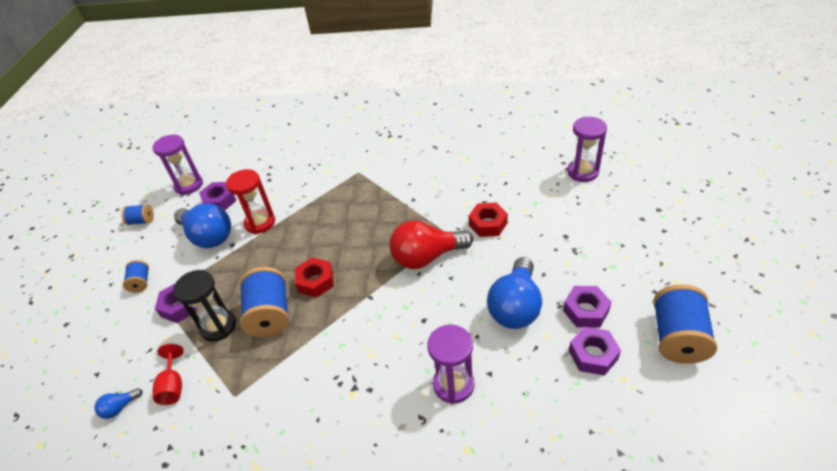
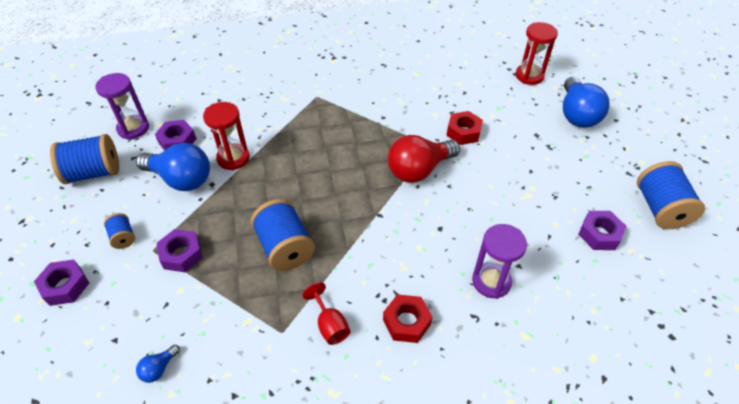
camera: 20 degrees left, 5 degrees up
(142, 221) = (94, 173): blue spool -> blue spool, size x1.95
(173, 386) = (210, 335): red goblet -> red goblet (330, 325)
(218, 326) = (233, 268): black hourglass -> none
(315, 281) = (318, 208): red nut -> red nut (406, 322)
(515, 306) = (518, 203): blue light bulb -> blue light bulb (577, 114)
(582, 172) = (529, 76): purple hourglass -> red hourglass
(586, 311) = (579, 198): purple nut -> purple nut (65, 286)

